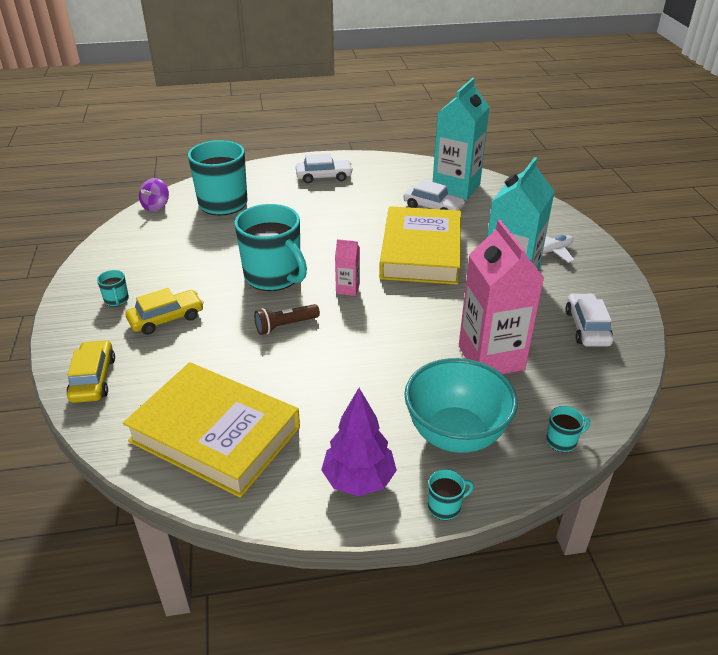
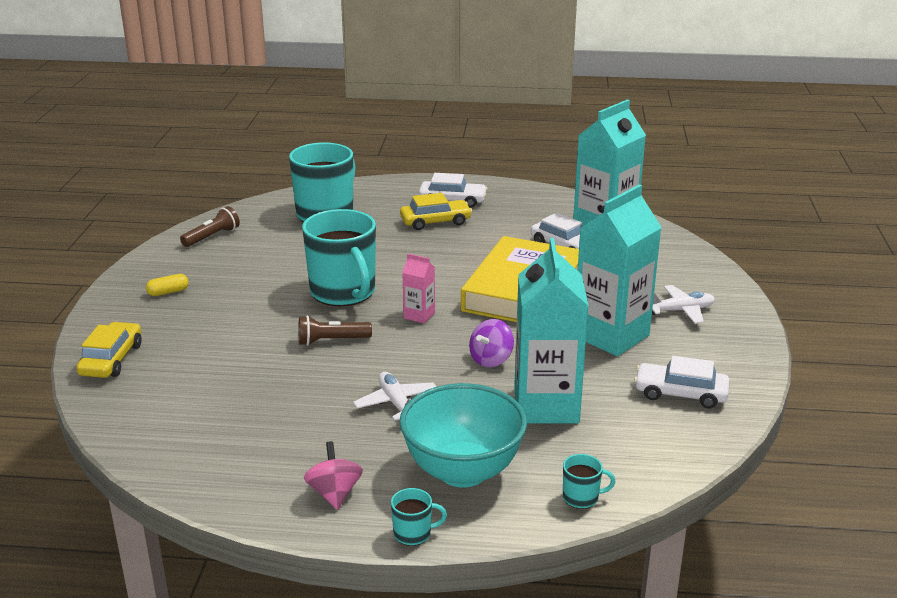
camera: 15 degrees right, 10 degrees down
(116, 300) = (168, 292): turquoise mug -> yellow capsule
(133, 238) = (212, 237): none -> brown flashlight
(156, 206) = (251, 209): purple spinning top -> purple spinning top (491, 359)
(166, 318) = (210, 316): yellow car -> yellow car (435, 222)
(215, 434) = (207, 428): yellow book -> none
(359, 480) = (334, 493): purple tree -> pink spinning top
(369, 378) = (396, 403): none -> white plane
(491, 358) = (546, 406): pink carton -> turquoise carton
(587, 327) = (680, 393): white car -> white car turned 90 degrees counterclockwise

